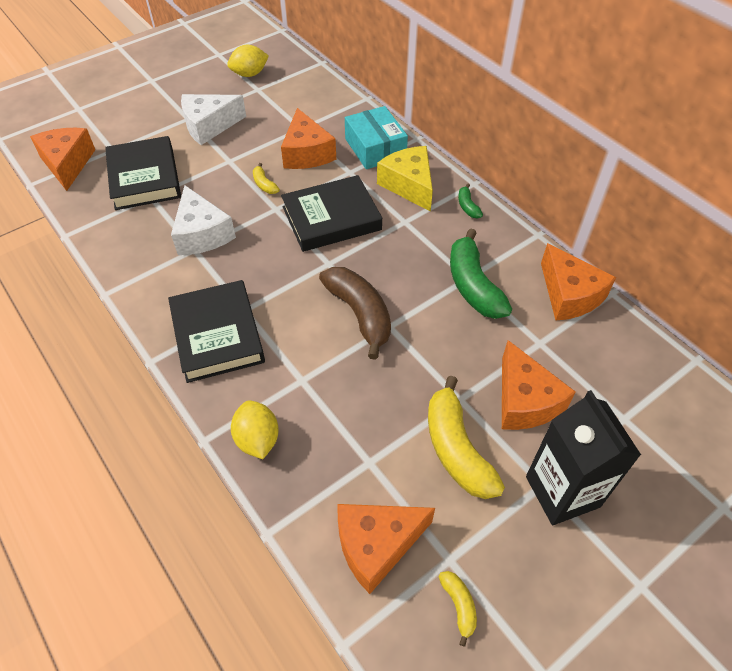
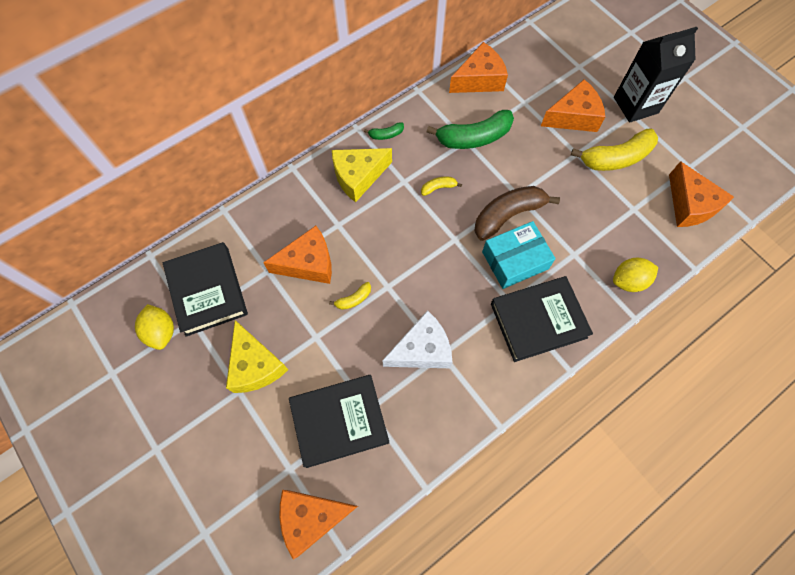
camera: 90 degrees left, 15 degrees up
(209, 126) = (255, 365): white cheese -> yellow cheese
(331, 218) = (400, 238): black book -> black book (207, 291)
(375, 148) = (304, 203): turquoise box -> turquoise box (515, 260)
(459, 605) = (716, 163): yellow banana -> yellow banana (438, 188)

